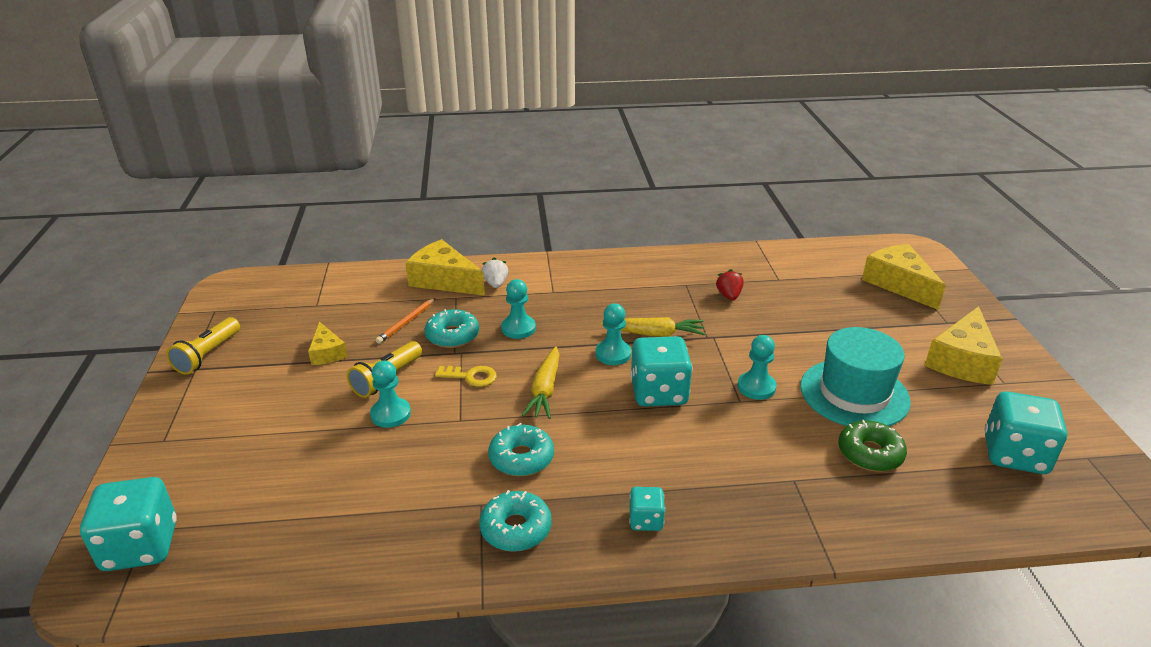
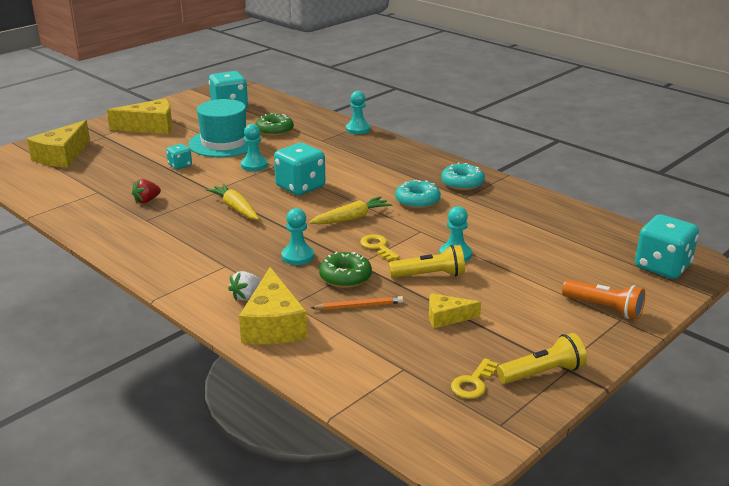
camera: 130 degrees left, 5 degrees down
(186, 443) = (604, 308): none -> orange flashlight
(256, 322) = (473, 383): none -> yellow key
(327, 352) = (446, 317): yellow cheese -> yellow cheese turned 120 degrees counterclockwise
(452, 336) = (345, 277): turquoise donut -> green donut
(613, 354) = (280, 213): turquoise pawn -> turquoise pawn (357, 129)
(646, 520) = (404, 160): turquoise dice -> turquoise dice (180, 165)

